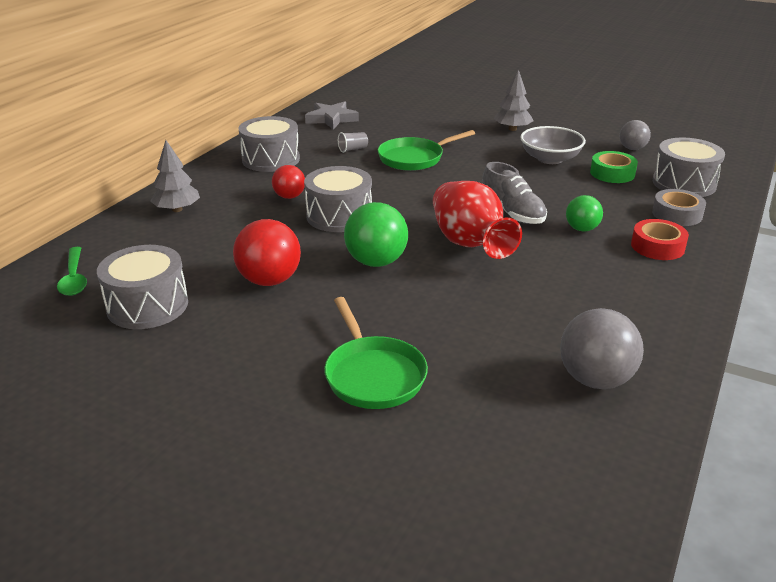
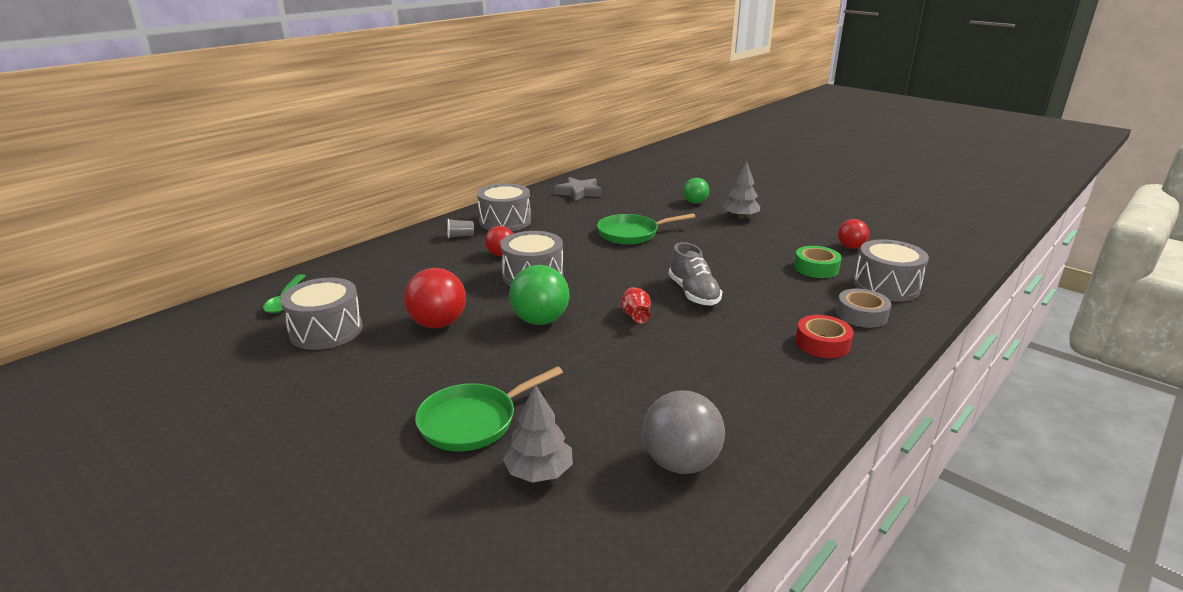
camera: 15 degrees right, 5 degrees down
(177, 209) = (401, 254): grey tree -> grey tree (539, 472)
(353, 149) = (581, 220): grey cup -> grey cup (460, 236)
(373, 374) = (473, 421): green pan -> green pan turned 60 degrees clockwise
(469, 244) = (635, 316): red vase -> red vase, size x0.47
(550, 159) = (761, 248): grey bowl -> none
(581, 229) = (753, 316): green ball -> green ball (695, 202)
(632, 149) = (850, 247): grey ball -> red ball

